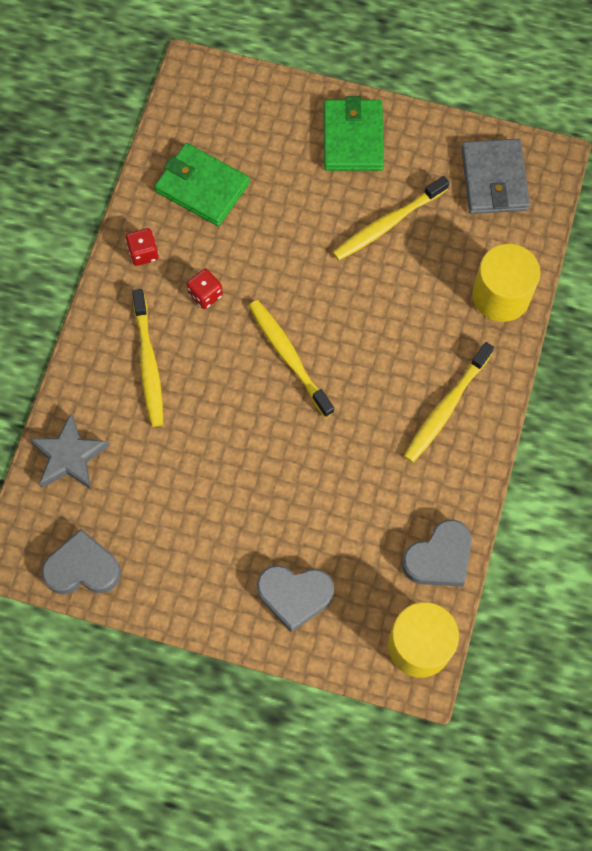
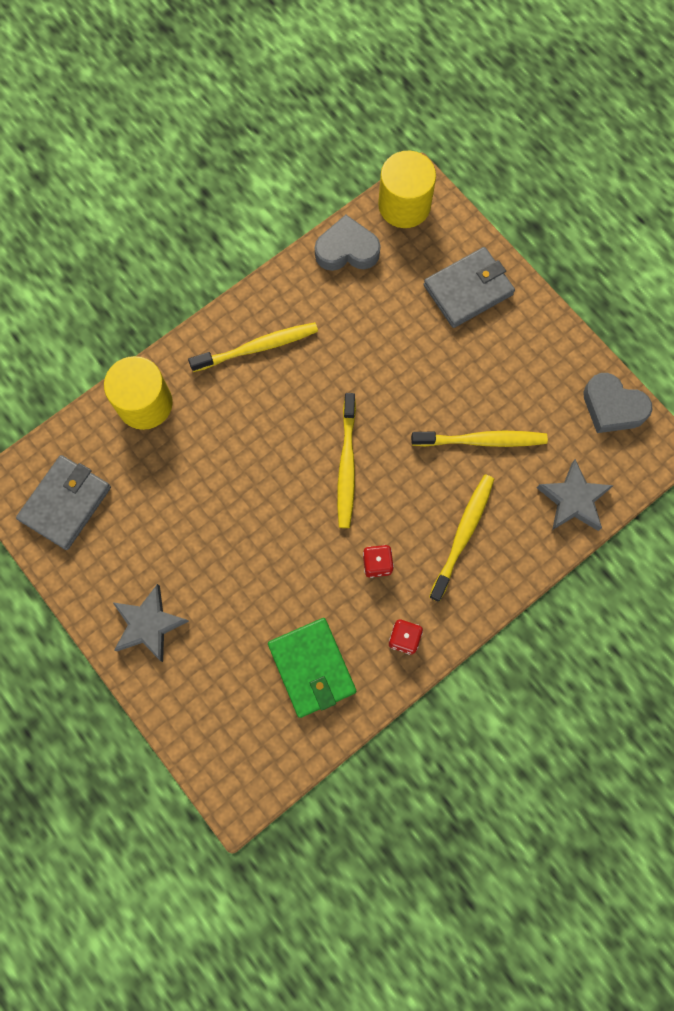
camera: 145 degrees left, 5 degrees up
(294, 596) = (468, 290): grey heart -> grey wallet
(353, 138) = (149, 624): green wallet -> grey star
(388, 223) = (182, 524): yellow toothbrush -> yellow toothbrush (481, 440)

